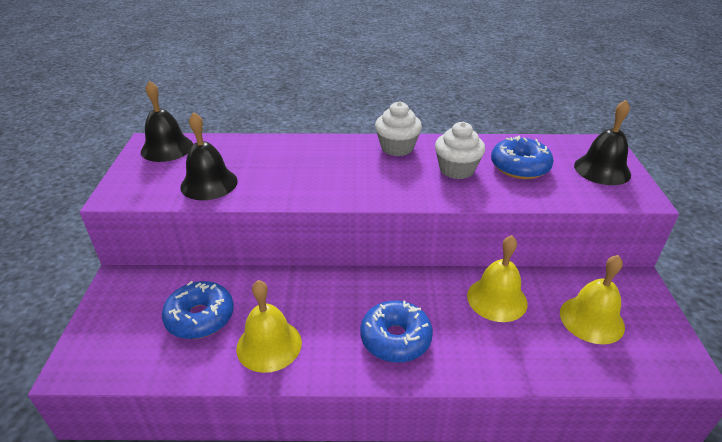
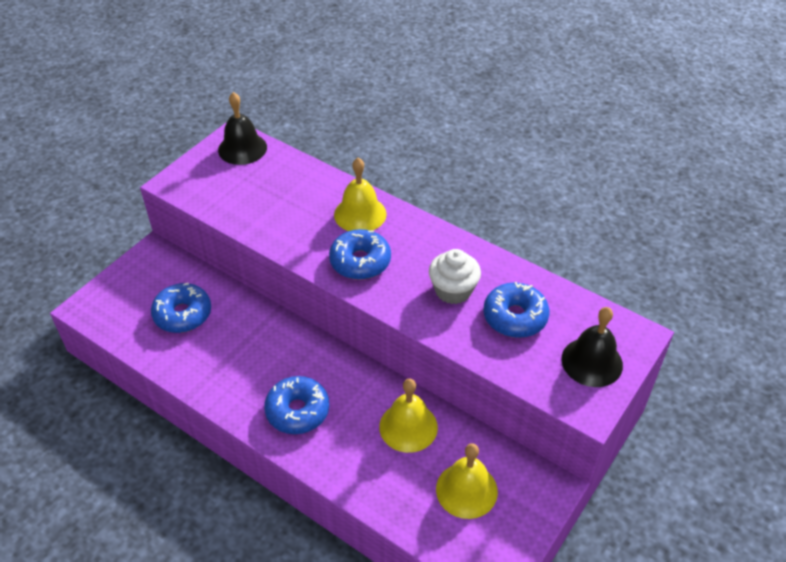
camera: 35 degrees right, 10 degrees up
(209, 183) = (243, 204): black bell -> none
(269, 345) = (209, 363): yellow bell -> yellow bell (360, 214)
(362, 181) = (360, 261): none -> blue donut
(397, 147) = (427, 239): white cupcake -> none

